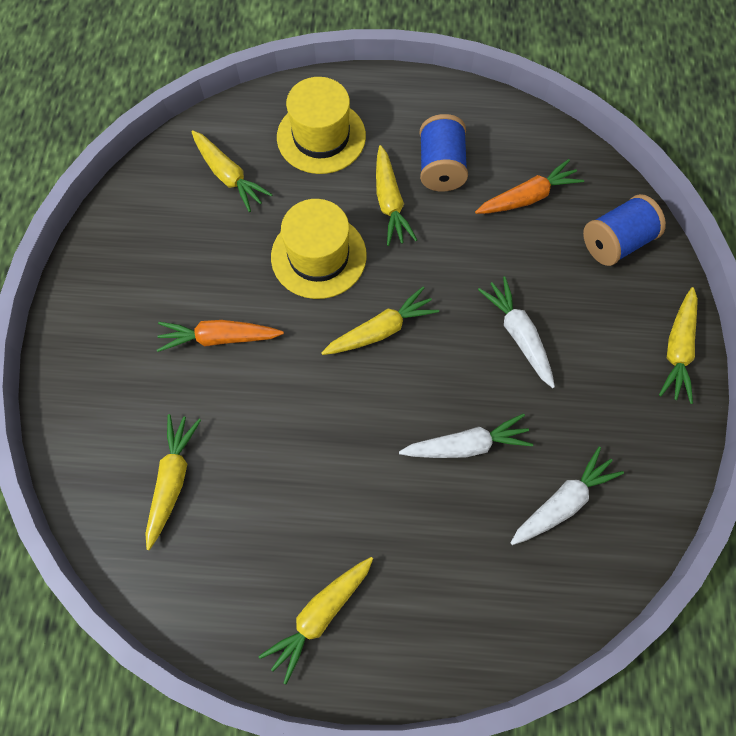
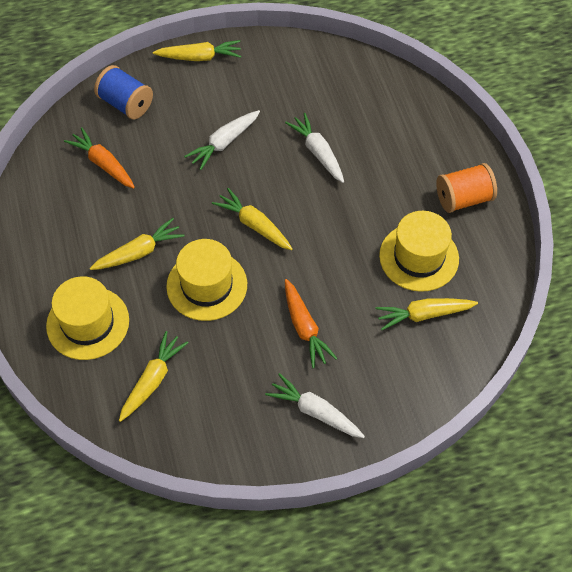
camera: 110 degrees left, 10 degrees down
(255, 510) = (419, 257): none -> yellow hat
(320, 615) = (463, 199): yellow carrot -> orange spool
(441, 167) = (93, 227): blue spool -> none
(562, 501) = (331, 95): white carrot -> white carrot (315, 411)

